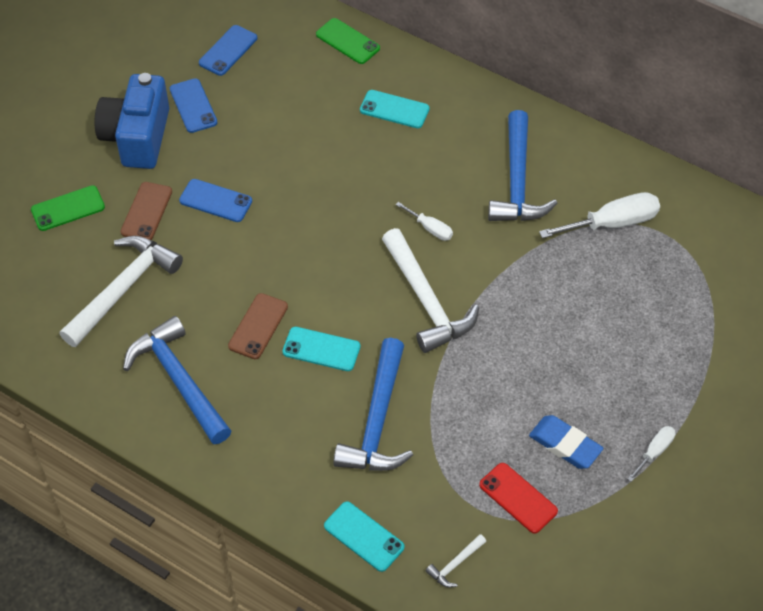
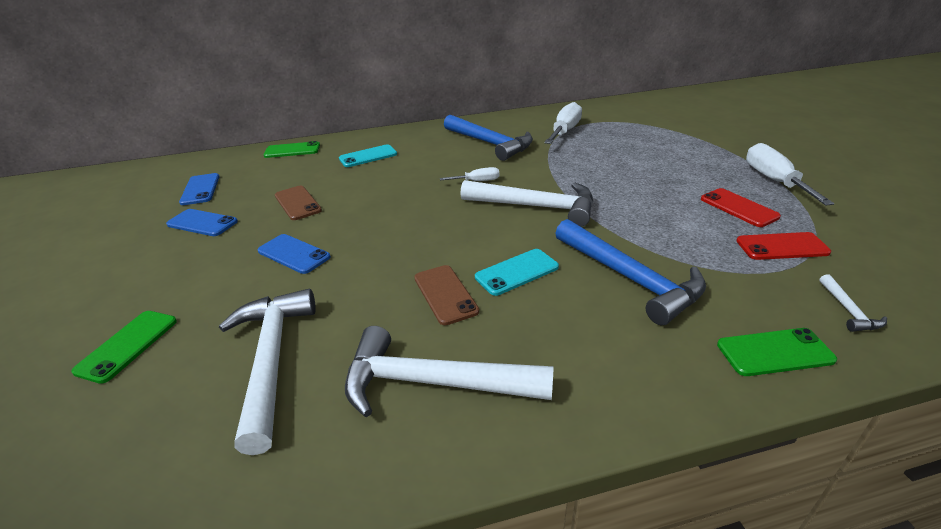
camera: 45 degrees left, 20 degrees down
(137, 137) = (163, 262): blue camera -> none
(146, 212) = (230, 296): brown phone -> brown phone (297, 203)
(179, 380) = (432, 383): blue hammer -> white hammer
(215, 201) = (293, 254): blue phone -> blue phone turned 60 degrees clockwise
(363, 536) = (775, 352): turquoise phone -> green phone
(565, 445) = (738, 208): blue eraser -> red phone
(654, 452) = (774, 181): white screwdriver -> white screwdriver, size x1.85

